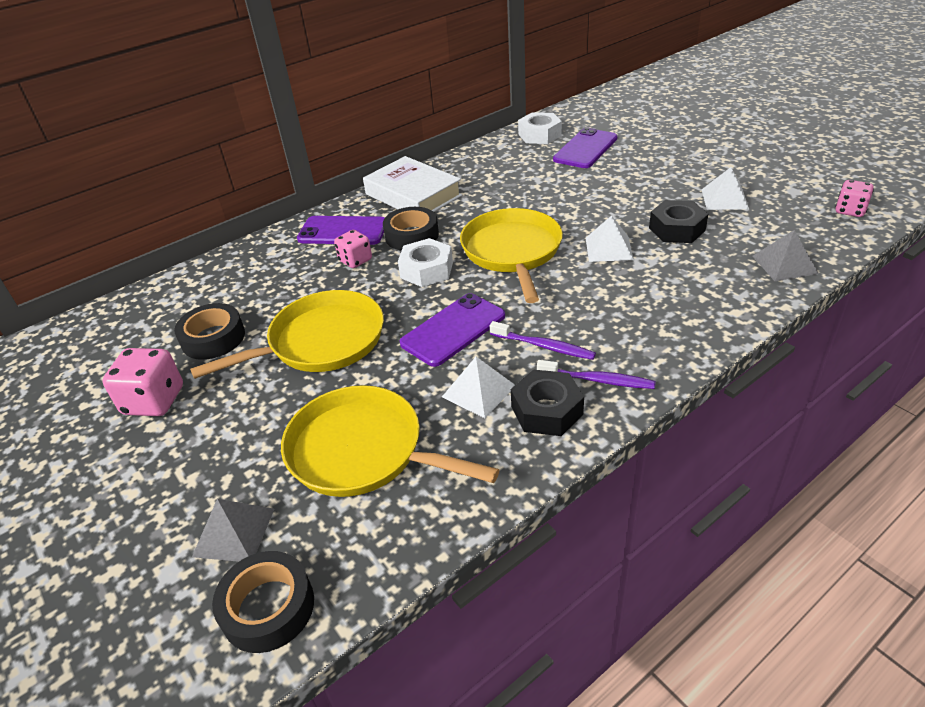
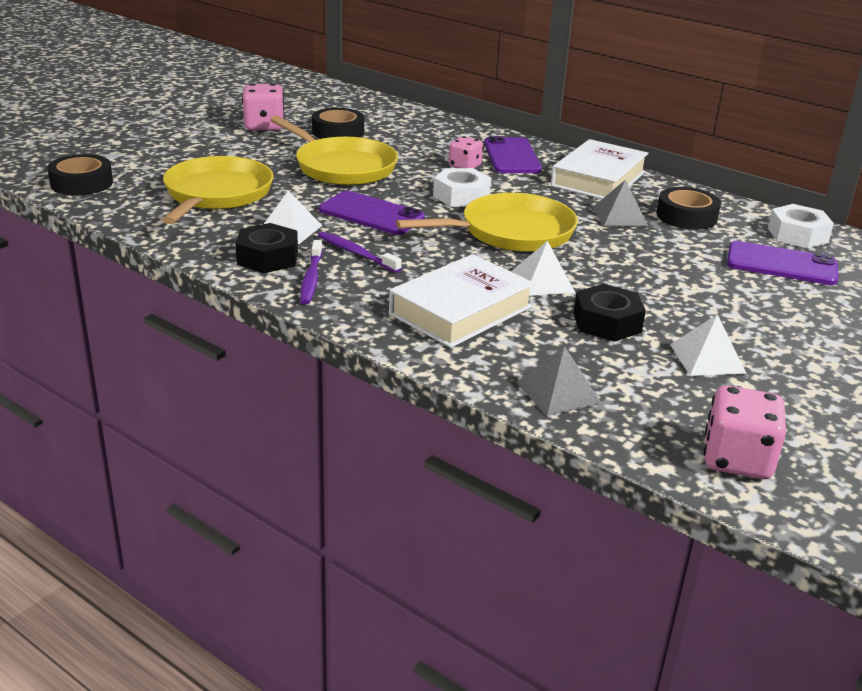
camera: 70 degrees right, 10 degrees down
(234, 532) = (142, 166): grey pyramid -> grey pyramid (619, 216)
(412, 235) = (519, 185): black tape -> black tape (686, 216)
(544, 346) = (356, 253): purple toothbrush -> purple toothbrush turned 120 degrees clockwise
(660, 295) = (461, 310): none -> white book
(850, 211) = (737, 460): pink dice -> pink dice, size x1.55

